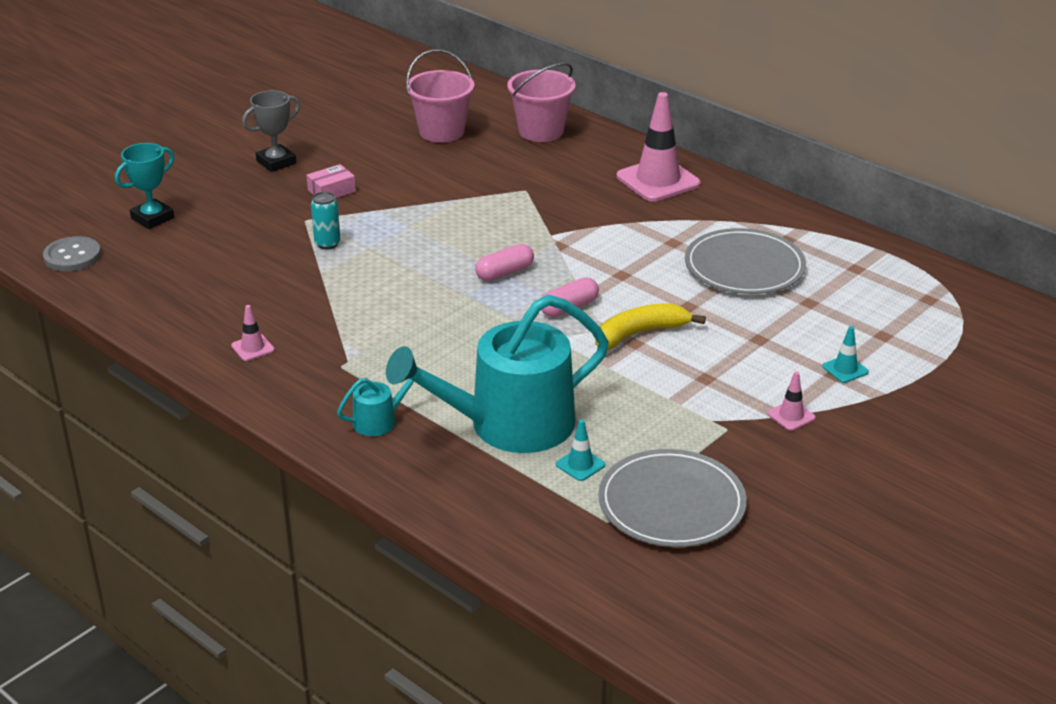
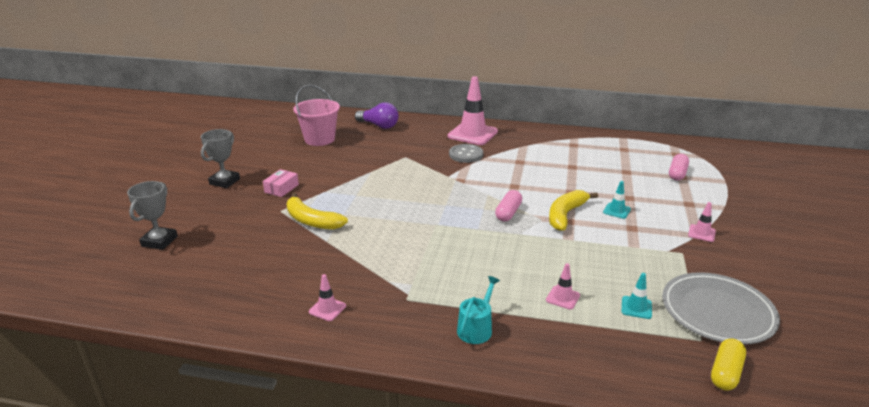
camera: 30 degrees left, 5 degrees down
(72, 256) = (110, 288): grey button -> grey button (466, 155)
(152, 218) = (159, 241): turquoise trophy -> grey trophy
(327, 243) = (311, 221): turquoise can -> yellow banana
(504, 273) = (446, 204): pink capsule -> pink capsule (677, 174)
(509, 425) = (562, 298): turquoise watering can -> pink traffic cone
(541, 131) = (379, 126): pink bucket -> purple light bulb
(588, 559) = (725, 373): none -> yellow capsule
(744, 266) = (571, 163): grey plate -> none
(845, 369) = (690, 199): turquoise traffic cone -> turquoise traffic cone (616, 211)

